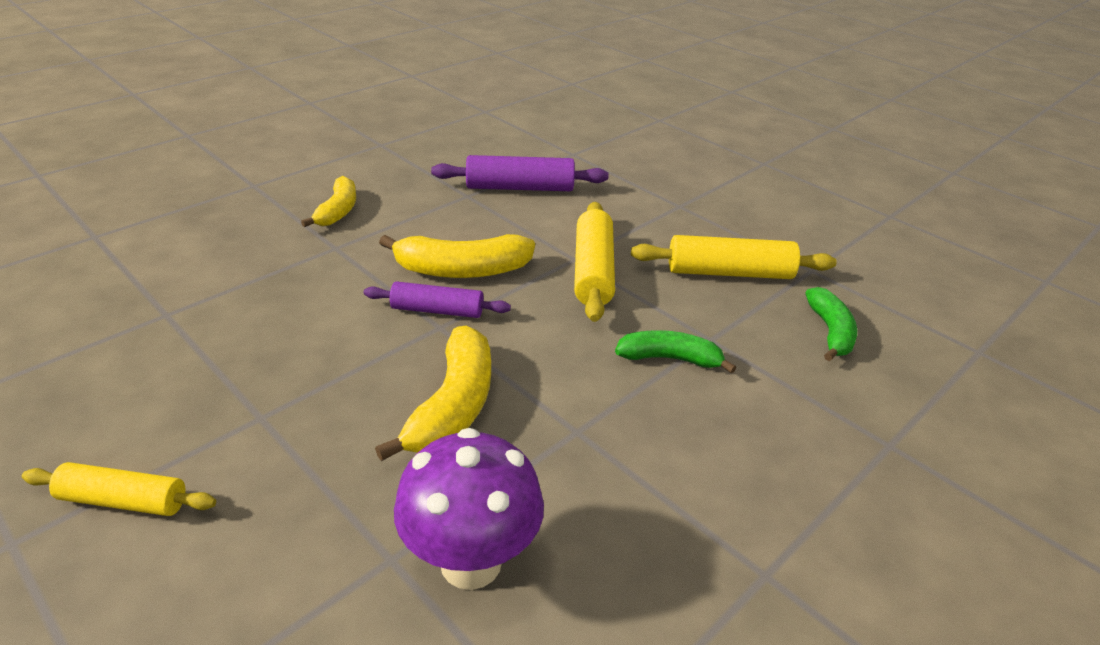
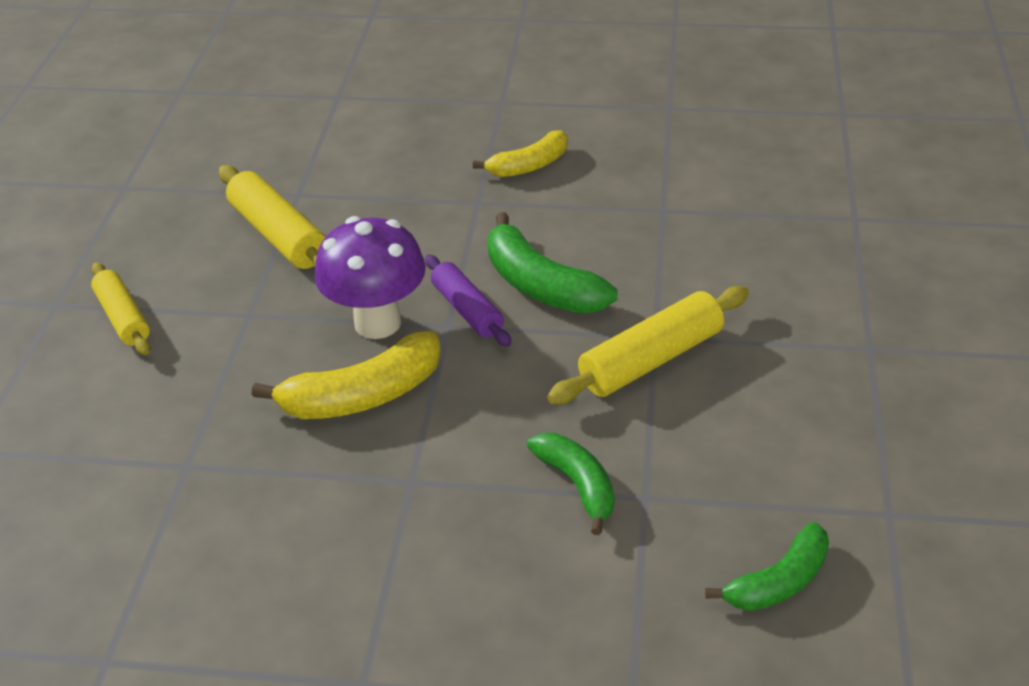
camera: 55 degrees right, 5 degrees up
(461, 270) = (540, 285): yellow banana -> green banana
(471, 562) = (219, 506): purple mushroom -> purple mushroom (377, 323)
(520, 188) = (728, 229): purple rolling pin -> none
(729, 272) = (786, 452): yellow rolling pin -> yellow rolling pin (279, 235)

